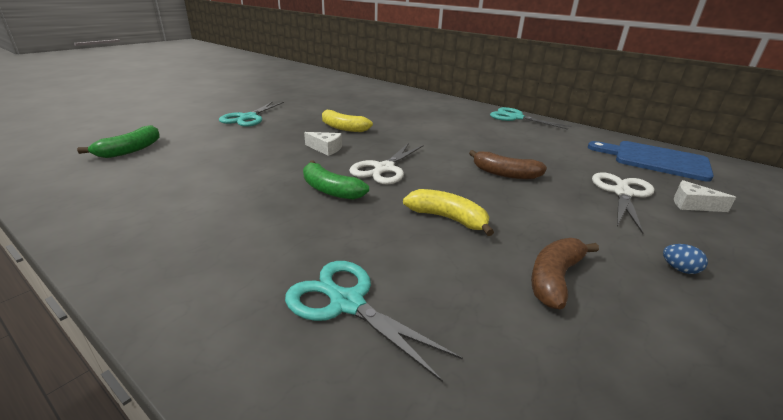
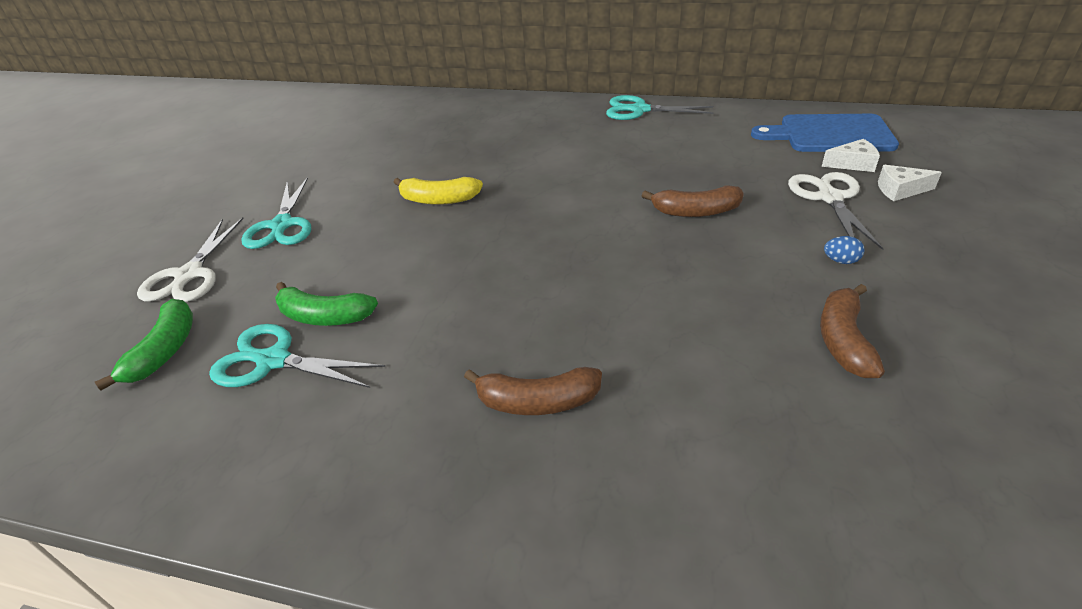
camera: 20 degrees left, 10 degrees up
(288, 236) = (537, 402): none -> brown banana
(326, 149) = (451, 246): white cheese -> white cheese (852, 164)
(330, 190) = (521, 313): green banana -> green banana (324, 316)
(347, 303) = (680, 459): turquoise scissors -> turquoise scissors (273, 361)
(384, 169) = (555, 254): white scissors -> white scissors (189, 275)
(448, 218) = (687, 303): yellow banana -> none
(679, 269) = (936, 282): blue egg -> blue egg (840, 261)

